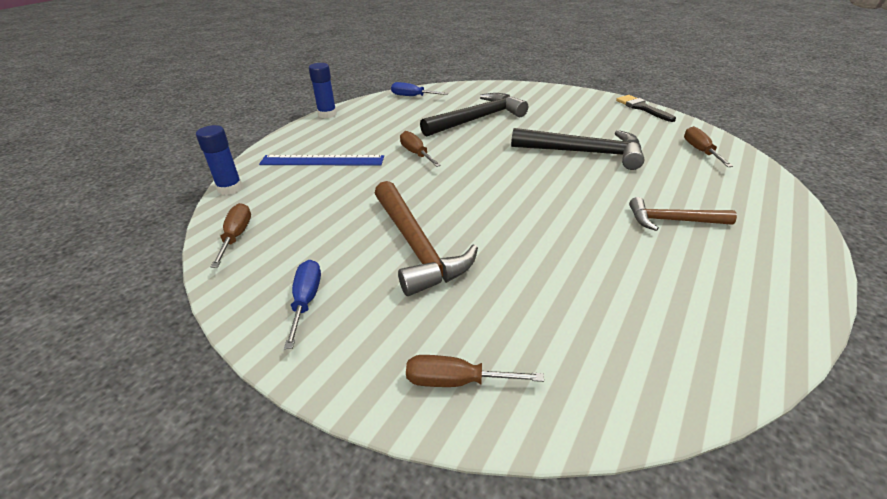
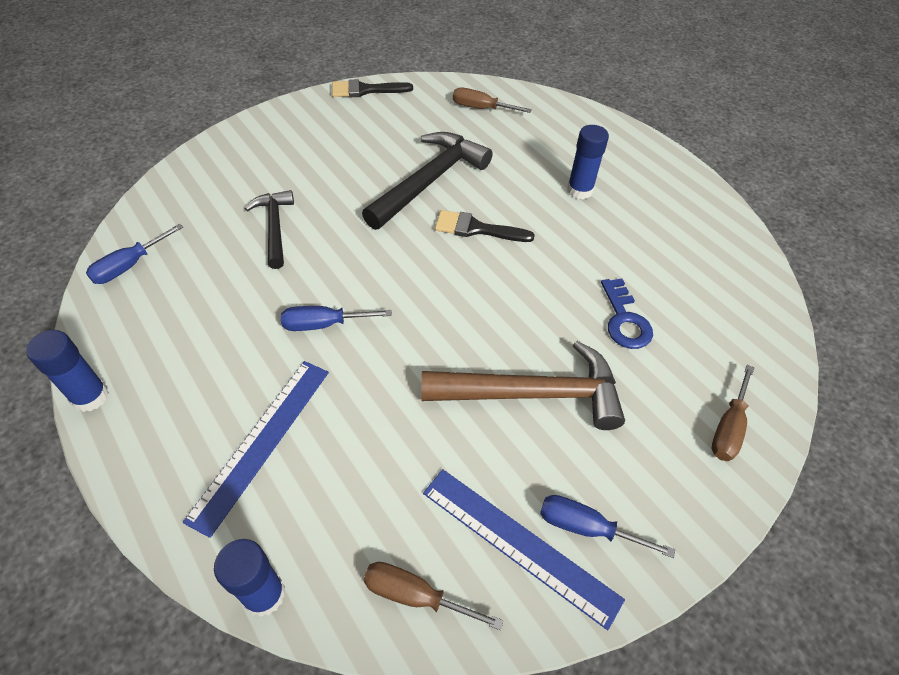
camera: 70 degrees left, 15 degrees up
(282, 269) = (519, 544): none -> blue ruler
(416, 153) = (323, 324): brown screwdriver -> blue screwdriver
(477, 119) = (275, 227): black hammer -> black hammer, size x0.61
(537, 280) = (624, 320): none -> blue key
(559, 182) = (476, 229): none -> black brush
(672, 220) = (579, 190): brown hammer -> blue glue stick

